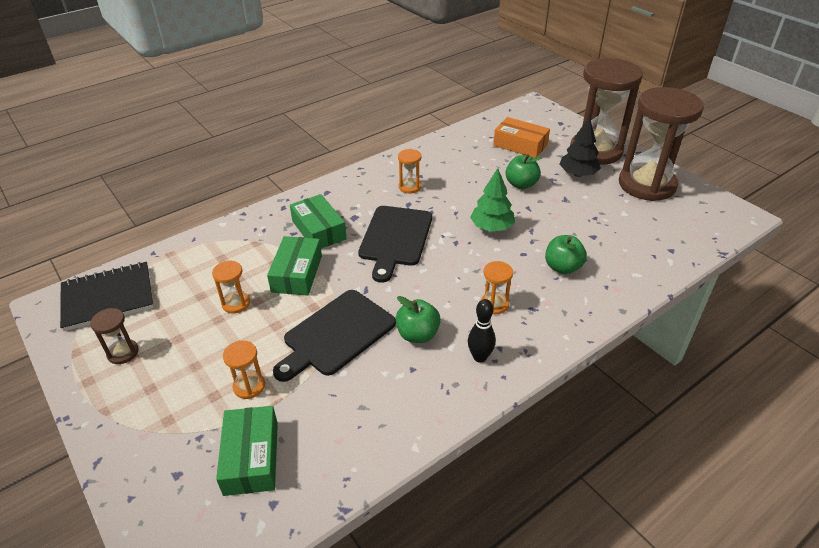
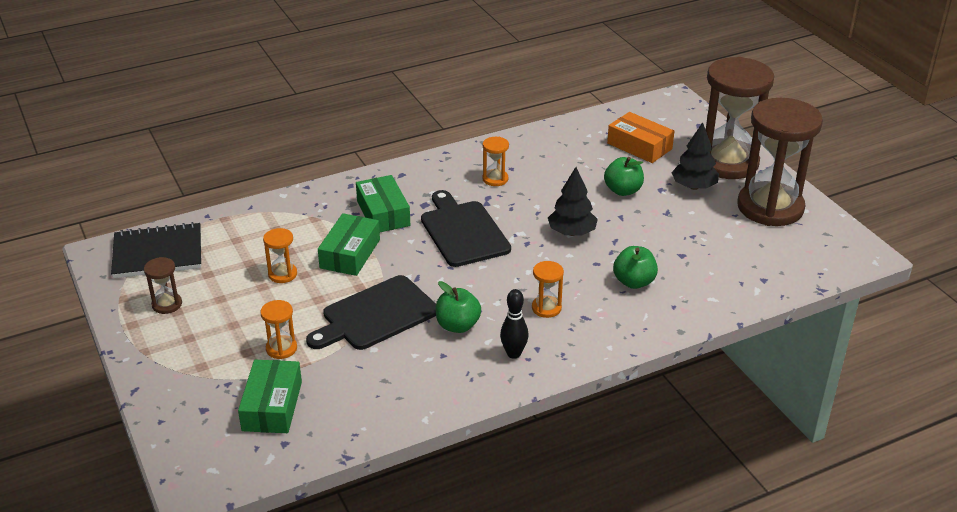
camera: 10 degrees right, 5 degrees down
(395, 238) = (463, 231): black cutting board -> black cutting board turned 135 degrees clockwise
(491, 227) = (572, 232): green tree -> black tree

